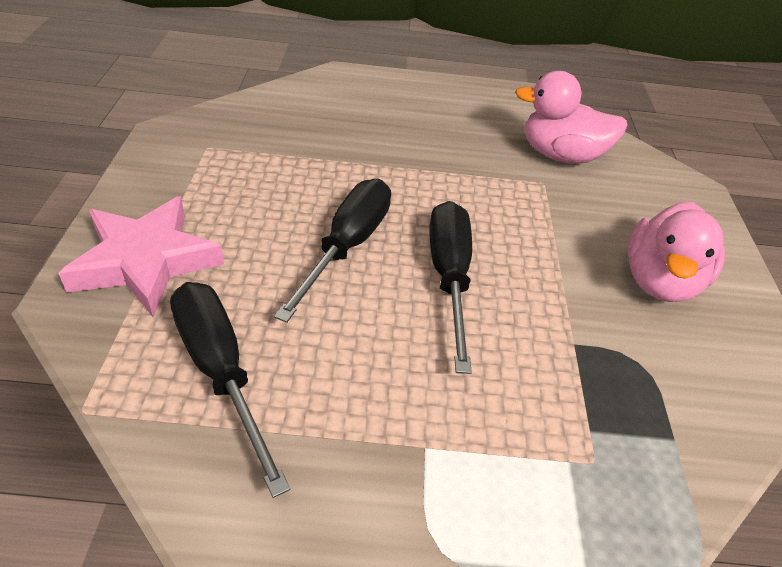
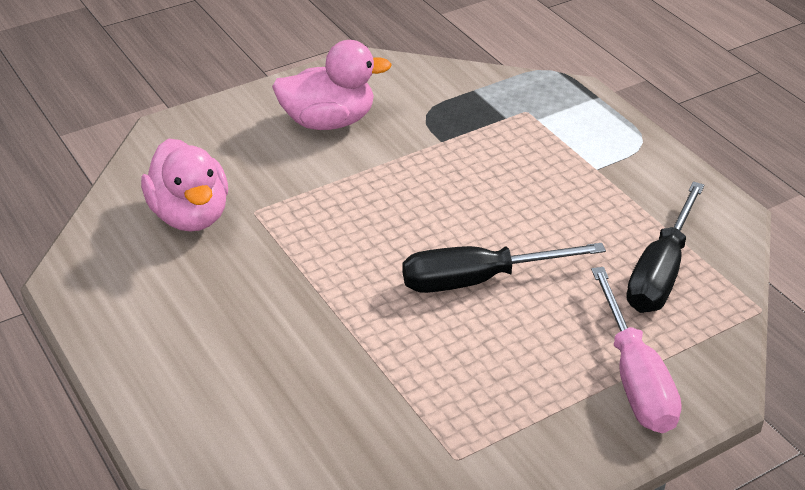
camera: 120 degrees left, 5 degrees down
(146, 261) = (635, 377): pink star -> pink screwdriver
(449, 277) = (446, 215): black screwdriver -> none

